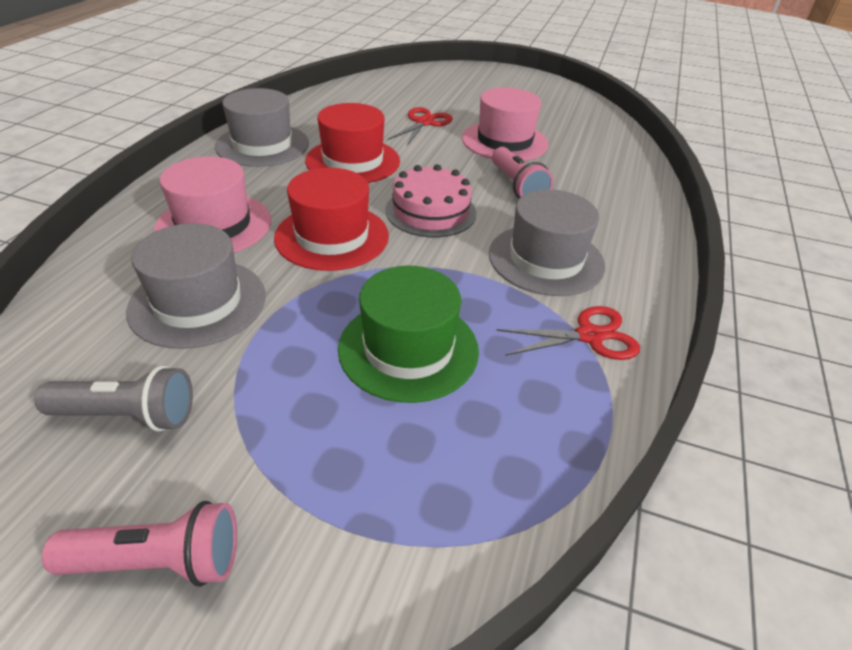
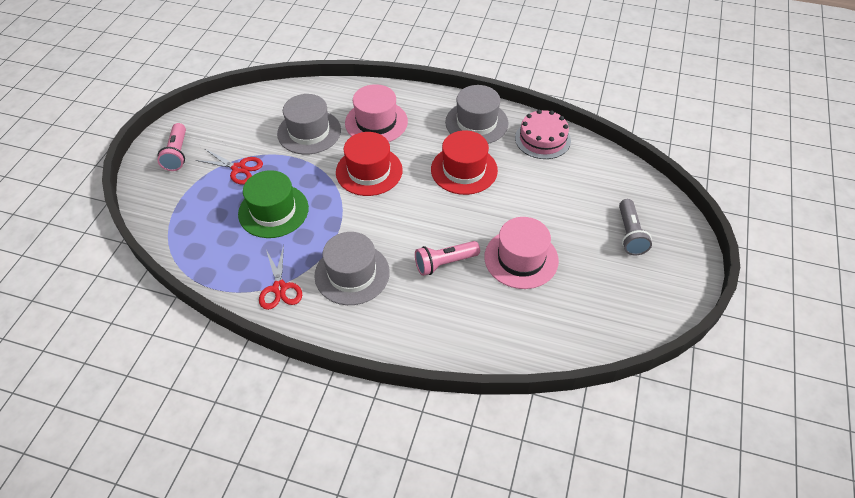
camera: 90 degrees right, 10 degrees up
(128, 415) = (241, 129): grey flashlight -> grey flashlight (630, 234)
(424, 123) = (541, 205): red scissors -> red scissors (238, 168)
(430, 211) = (402, 214): pink cake -> pink cake (542, 139)

